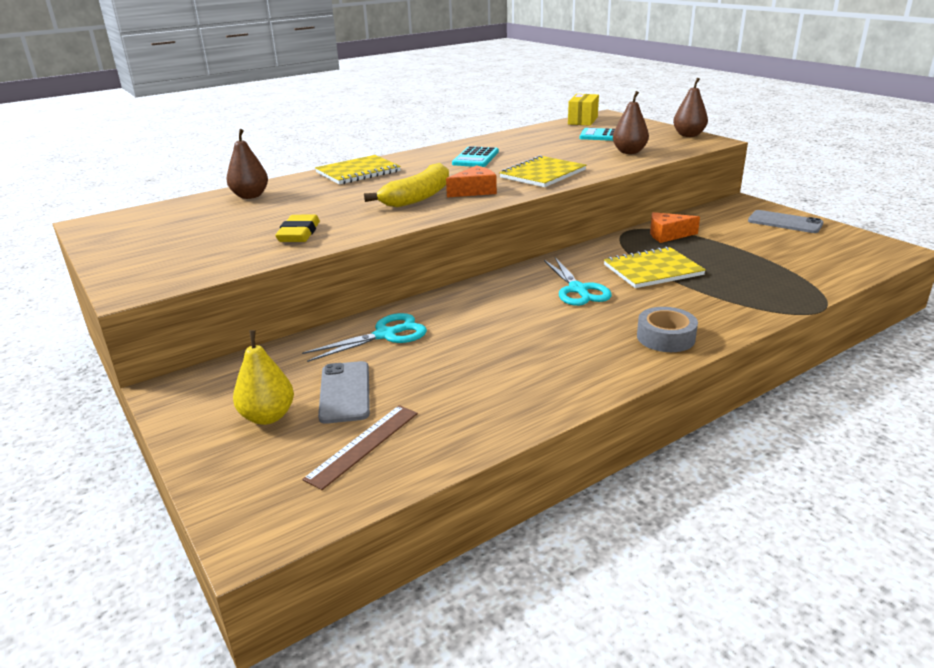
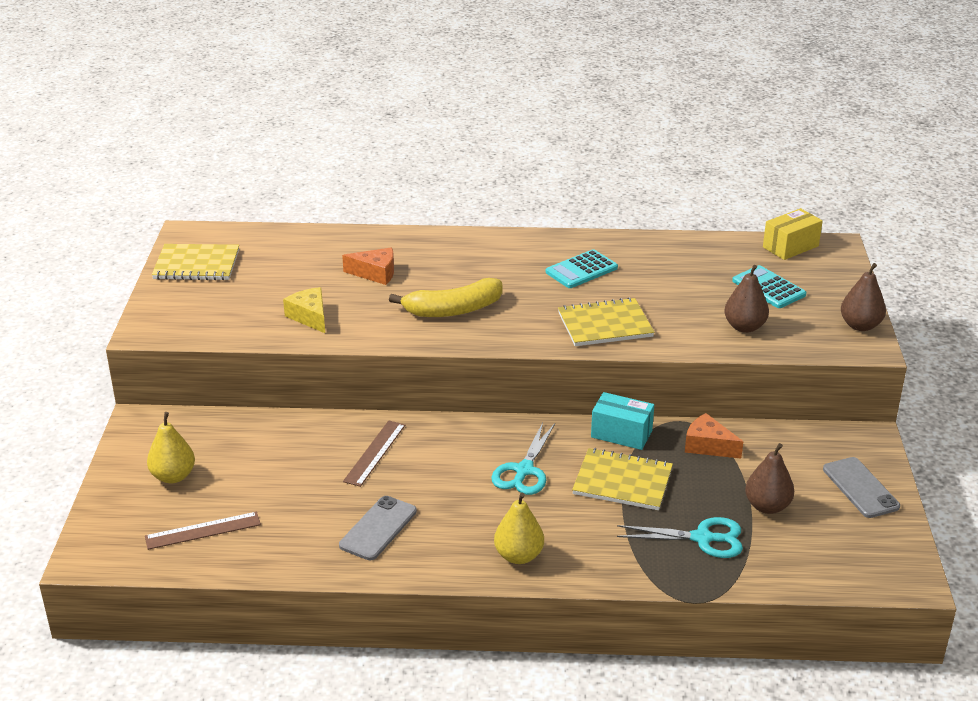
camera: 35 degrees right, 5 degrees up
(250, 196) = (329, 246): brown pear -> brown pear (767, 506)
(299, 233) = (310, 317): yellow eraser -> yellow cheese
(345, 392) = (237, 481): grey phone -> grey phone (378, 528)
(358, 172) = (451, 247): yellow notebook -> yellow notebook (196, 264)
(385, 335) = (320, 442): turquoise scissors -> turquoise scissors (702, 538)
(444, 324) = (374, 453): none -> brown ruler
(475, 191) = (510, 323): orange cheese -> orange cheese (375, 273)
(605, 248) = (621, 434): none -> turquoise box
(665, 337) = (518, 556): grey tape -> yellow pear

